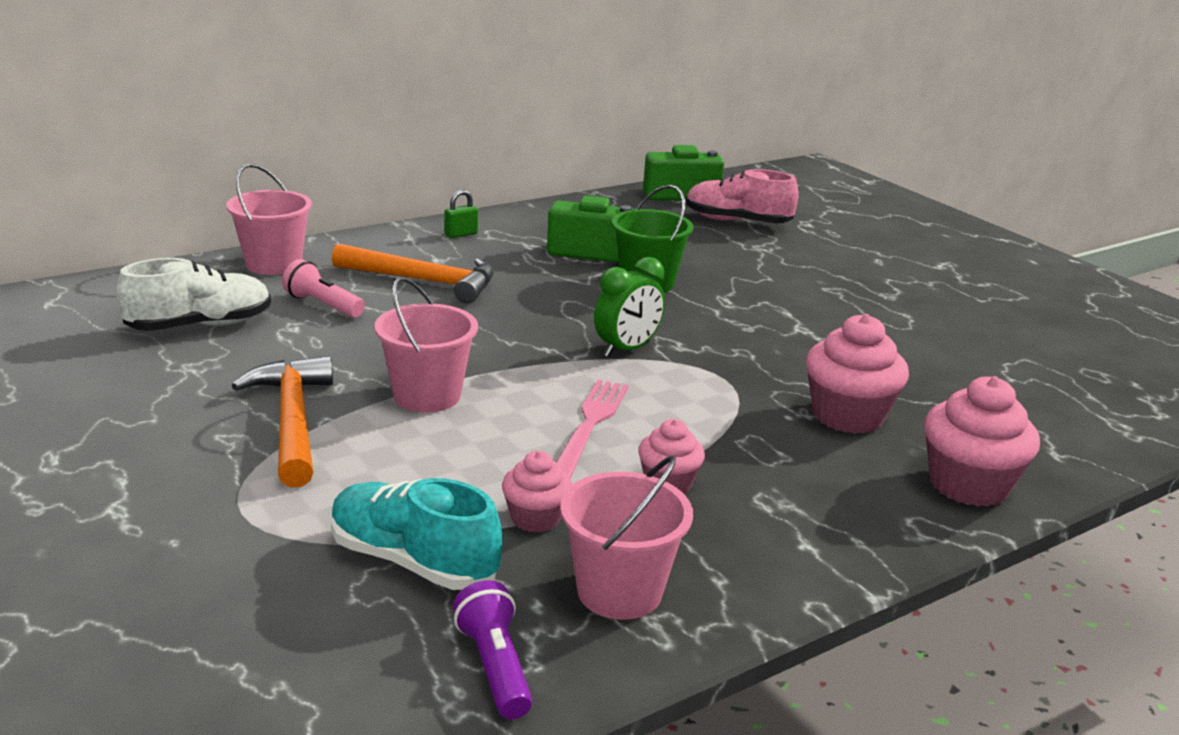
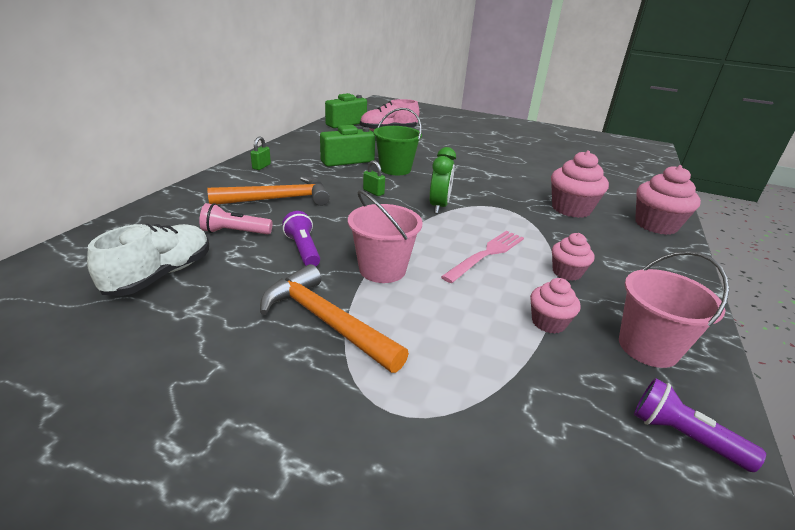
camera: 35 degrees left, 5 degrees up
(273, 264) = (161, 214): pink bucket -> none
(370, 346) = (303, 249): none -> purple flashlight
(413, 561) = (539, 387): turquoise shoe -> none
(562, 305) = (373, 192): none -> green padlock
(590, 425) = (486, 254): pink fork -> pink fork turned 60 degrees clockwise

